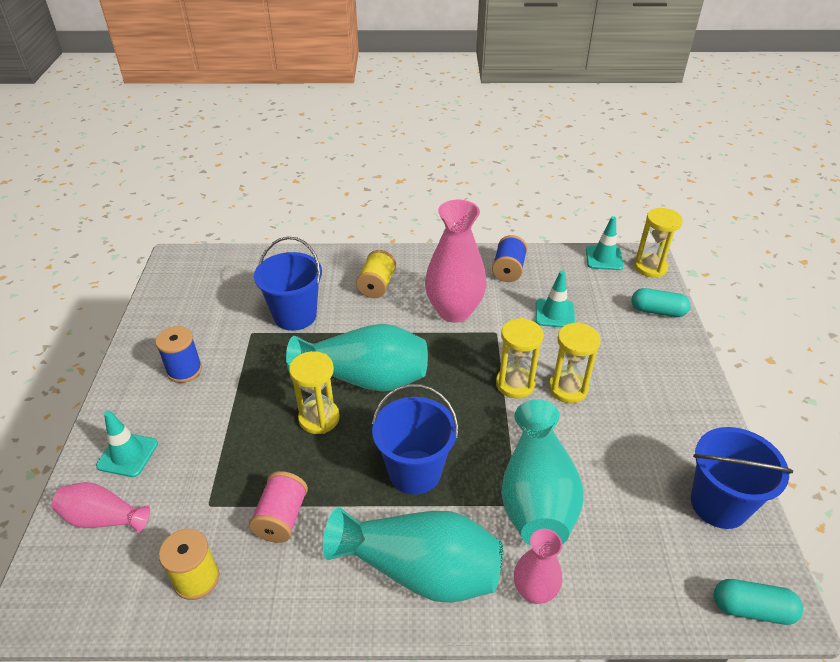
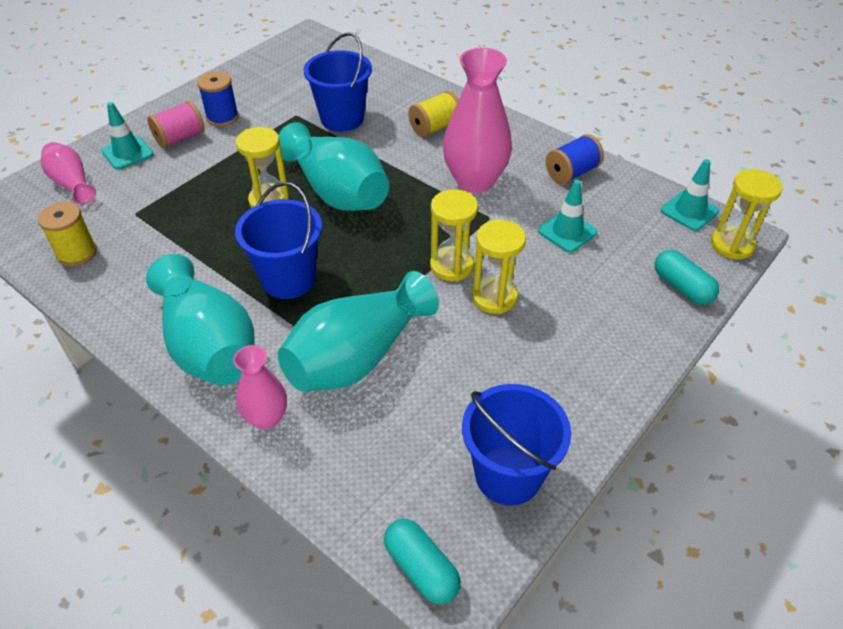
camera: 40 degrees right, 5 degrees up
(281, 517) = (166, 250): pink spool -> pink spool (180, 138)

